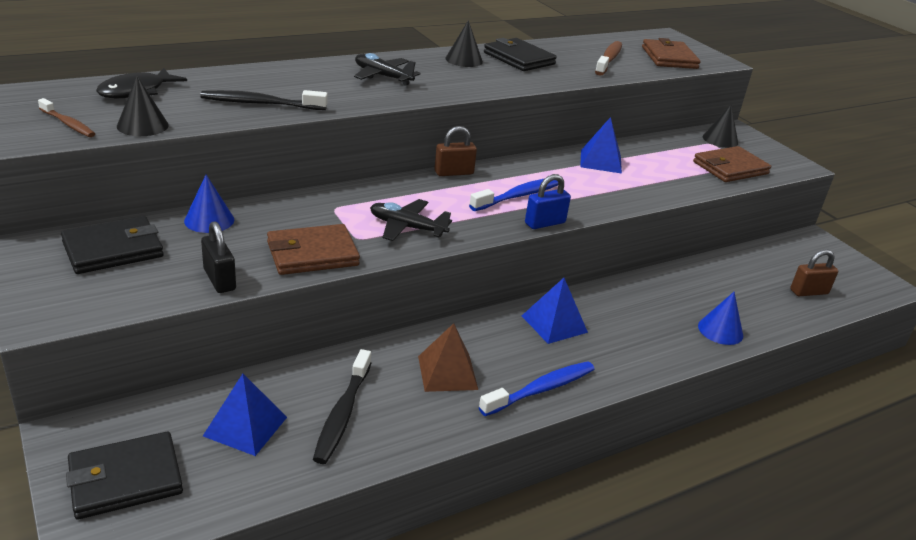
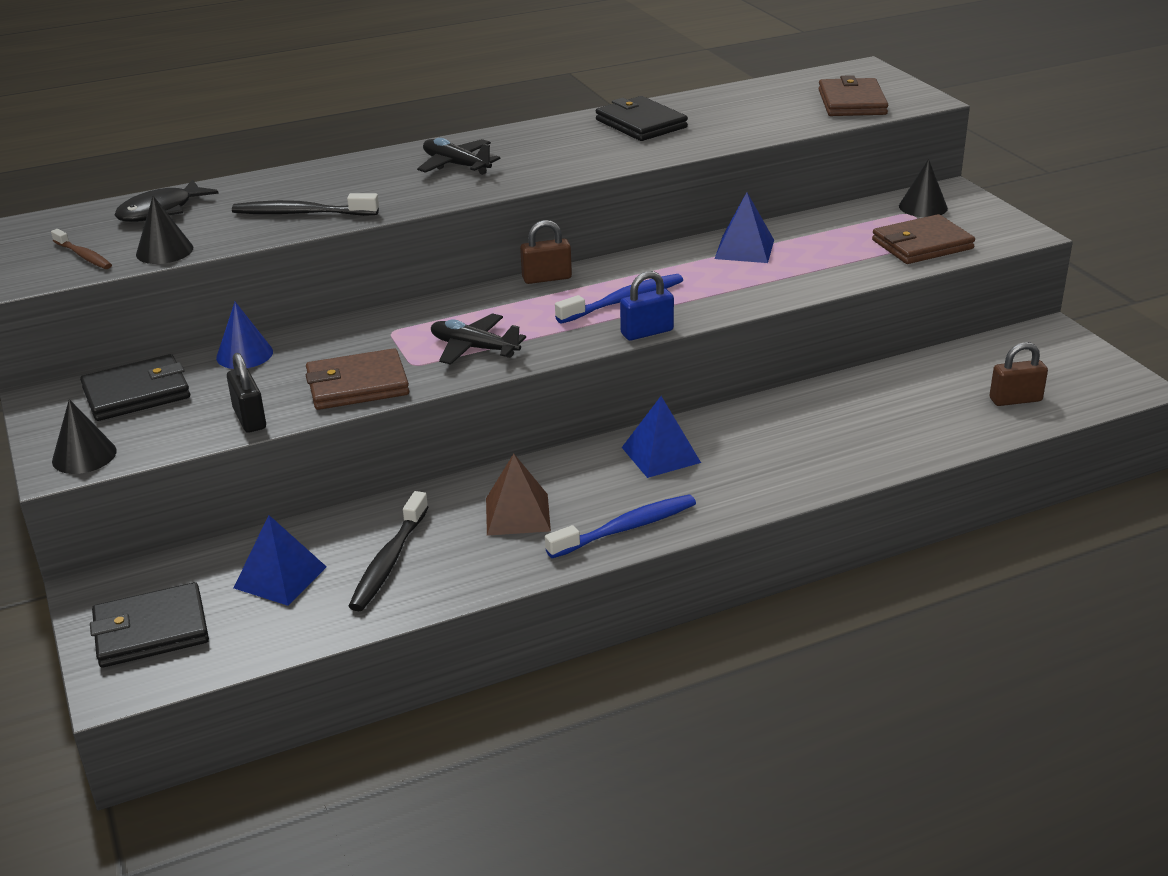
camera: 10 degrees right, 0 degrees up
(464, 60) = (567, 133): black cone -> black cone (84, 456)
(609, 59) = (765, 113): brown toothbrush -> none
(720, 330) = (875, 452): blue cone -> none

